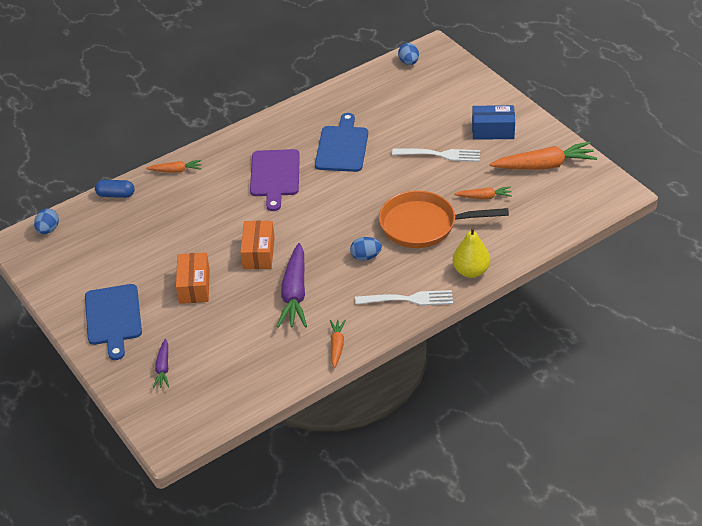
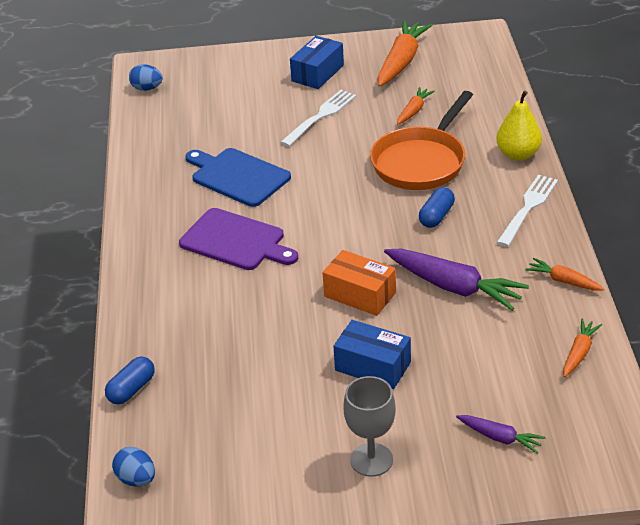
camera: 60 degrees left, 5 degrees down
(113, 318) = (371, 460): blue cutting board -> grey goblet
(175, 170) = (141, 320): orange carrot -> orange carrot (579, 353)
(194, 286) = (373, 366): orange box -> blue box
(365, 257) = (436, 216): blue egg -> blue capsule

